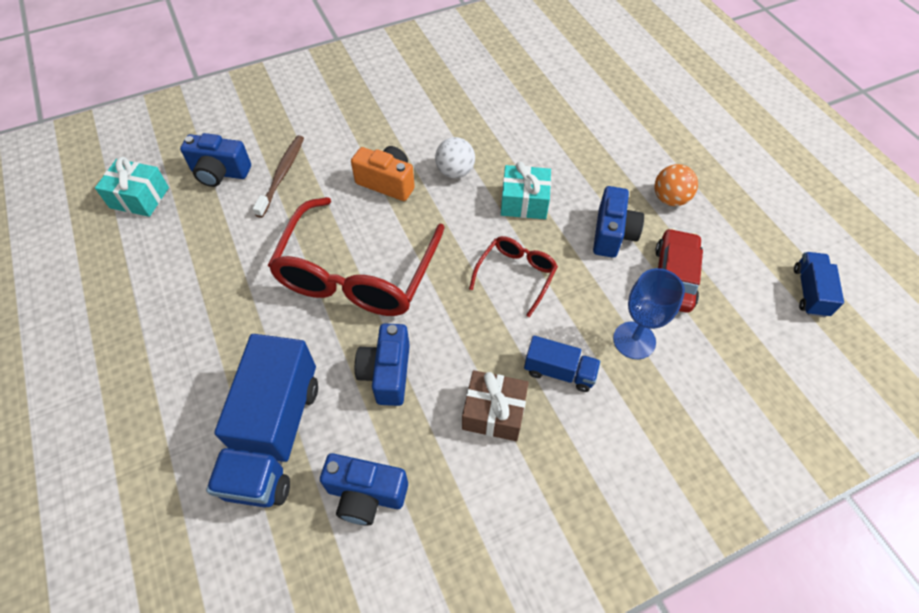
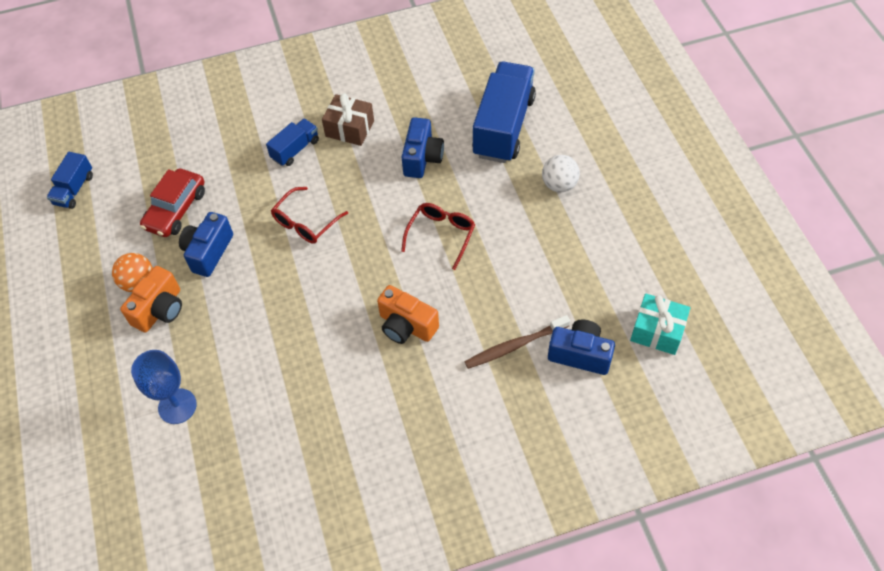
camera: 170 degrees left, 0 degrees up
(282, 174) = (514, 346): brown toothbrush -> brown toothbrush turned 45 degrees clockwise
(357, 274) = (441, 235): red glasses -> red glasses, size x0.49
(366, 494) = (442, 92): blue camera -> none
(455, 172) = (335, 333): white ball -> white ball (559, 185)
(524, 202) = (277, 291): turquoise gift -> none
(559, 371) = (295, 149): blue truck -> blue truck turned 105 degrees clockwise
(634, 177) = (160, 310): none -> orange camera
(634, 340) = (231, 166): blue goblet -> blue goblet (177, 406)

